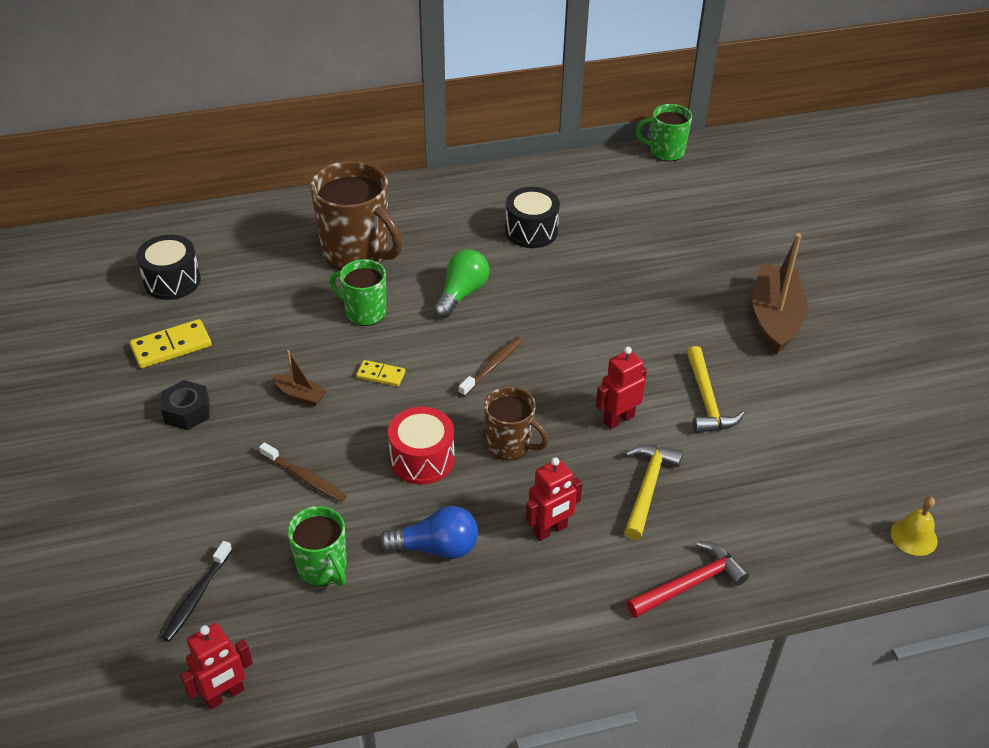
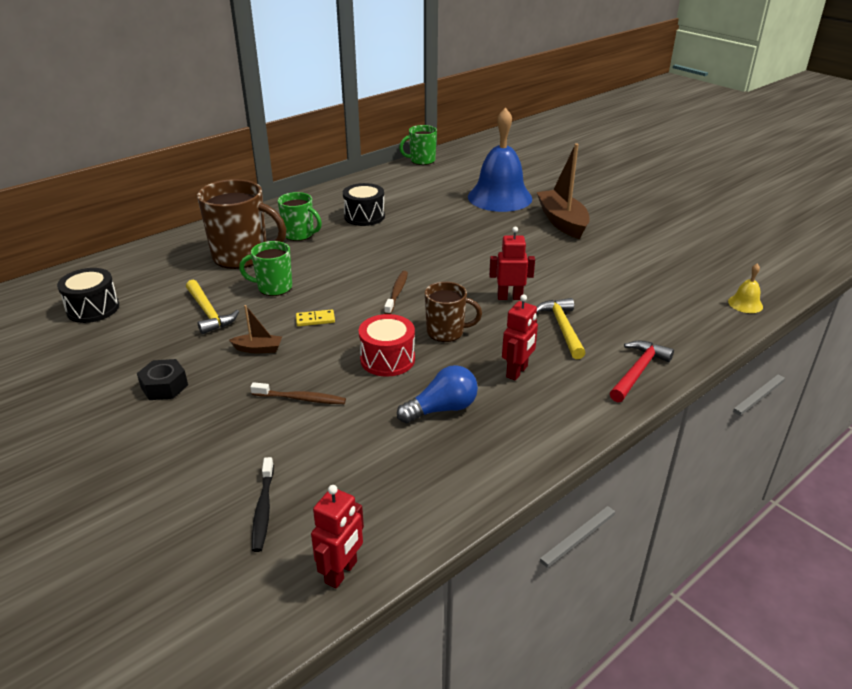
camera: 25 degrees left, 10 degrees down
(171, 347) = (120, 349): yellow domino -> none
(323, 568) = (361, 451): green mug -> green mug (299, 234)
(461, 294) = (341, 260): green light bulb -> none
(618, 419) = (509, 297): red robot -> red robot turned 60 degrees clockwise
(707, 400) = (558, 272): yellow hammer -> yellow hammer (209, 313)
(723, 249) = (500, 197): none -> blue bell

